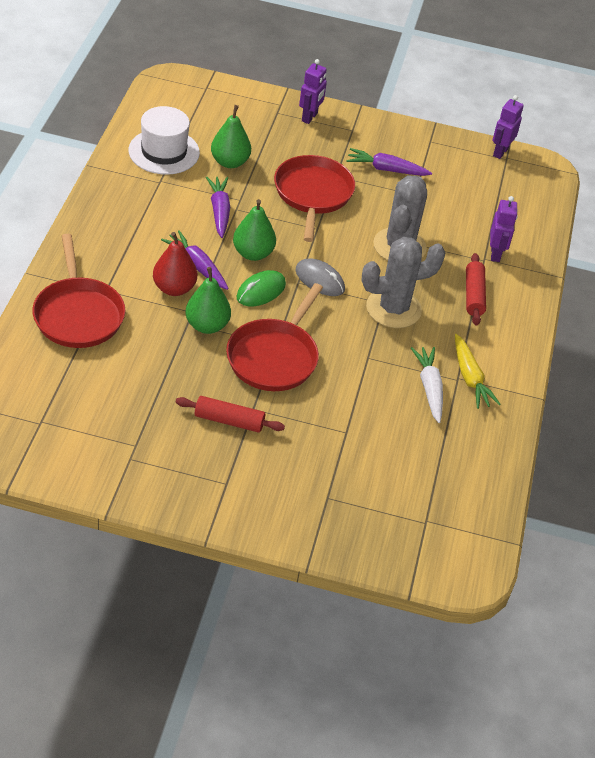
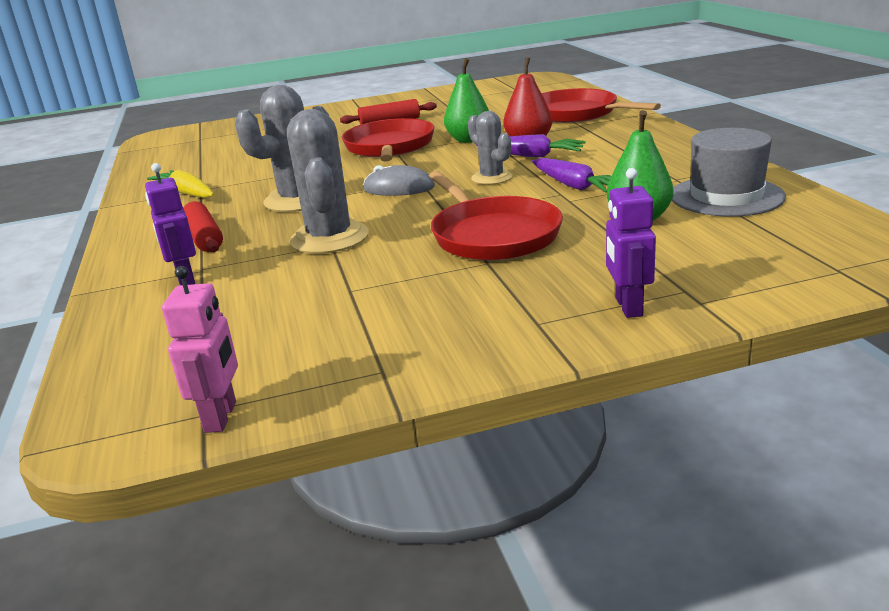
camera: 160 degrees right, 20 degrees down
(164, 151) = (726, 196): white hat -> grey hat
(253, 253) = (491, 178): green pear -> grey cactus
(261, 291) = (449, 165): green mouse -> none
(386, 169) = (422, 298): purple carrot -> none
(429, 388) = (228, 177): white carrot -> none
(500, 152) = (221, 417): purple robot -> pink robot

